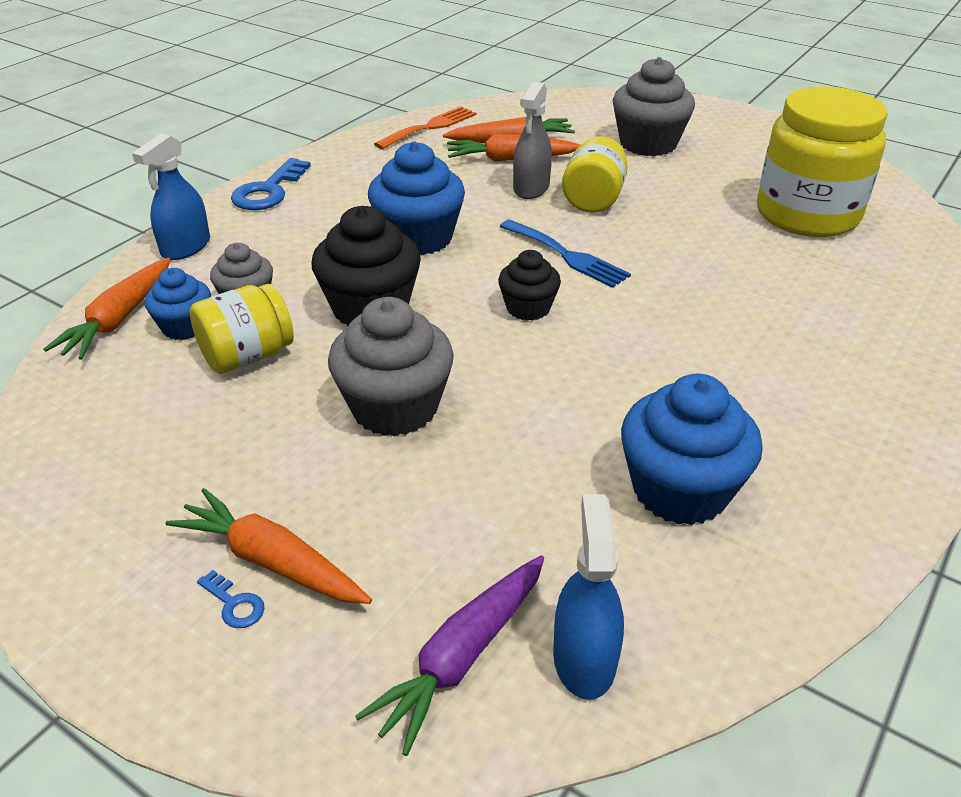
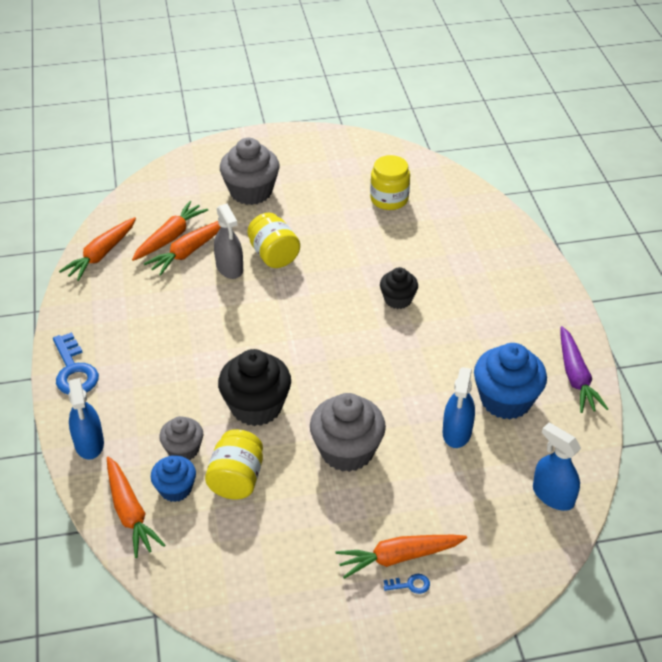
camera: 45 degrees left, 5 degrees up
(418, 238) = (216, 344): blue cupcake -> none
(430, 127) = (101, 255): orange fork -> orange carrot
(462, 657) = (515, 530): purple carrot -> purple carrot (576, 377)
(528, 308) = (332, 351): black cupcake -> black cupcake (398, 299)
(556, 480) = (457, 432): none -> blue spray bottle
(567, 256) = (309, 304): blue fork -> none
(807, 214) = (389, 199): yellow jar -> yellow jar, size x0.57

